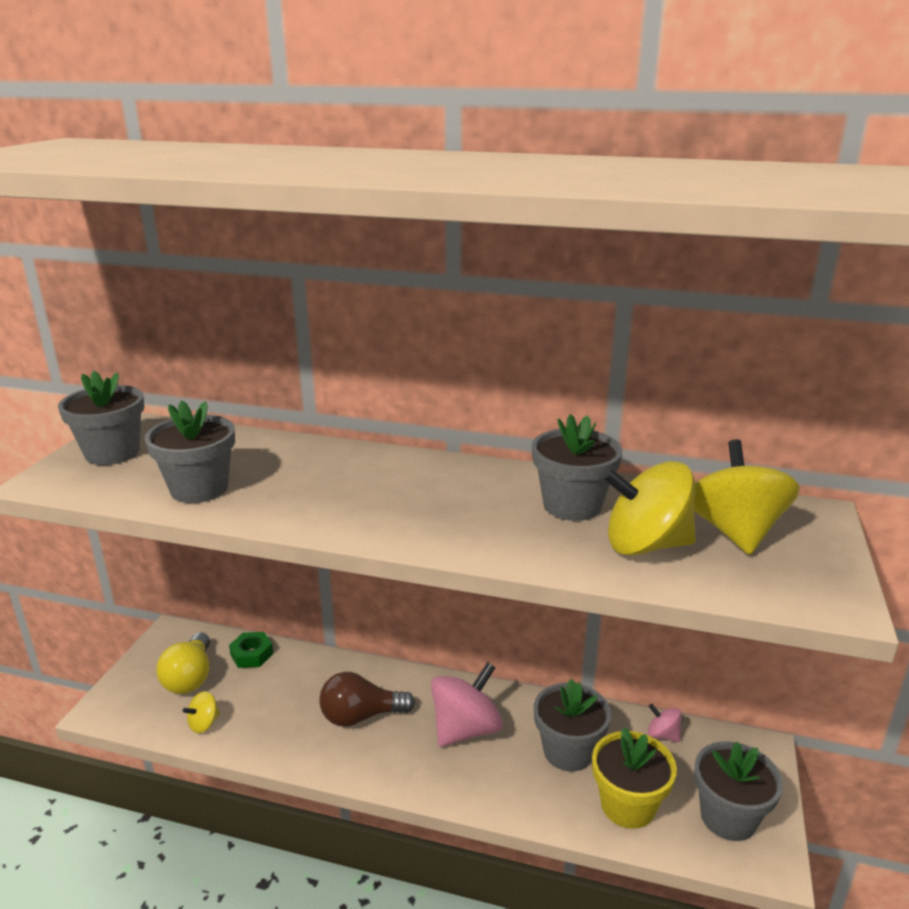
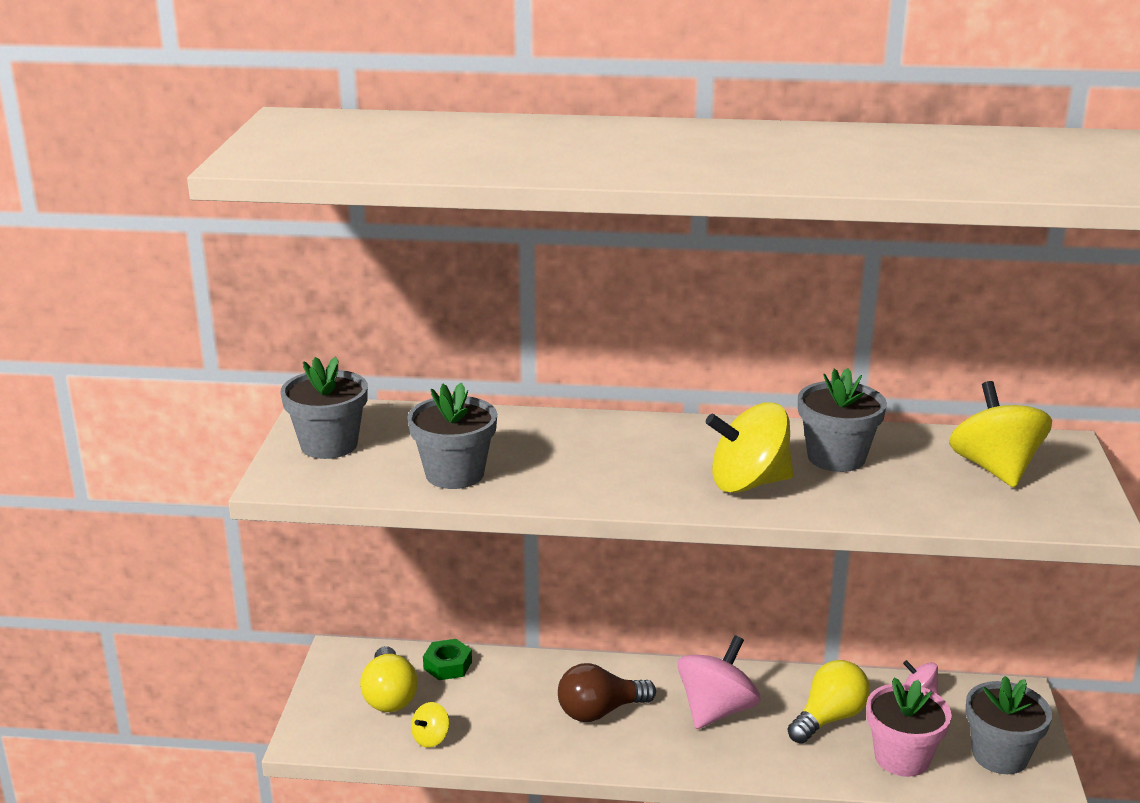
camera: 10 degrees left, 0 degrees up
(568, 751) = (829, 718): grey flower pot -> yellow light bulb
(628, 805) = (902, 758): yellow flower pot -> pink flower pot
(645, 545) = (919, 488): yellow spinning top -> yellow spinning top (748, 483)

